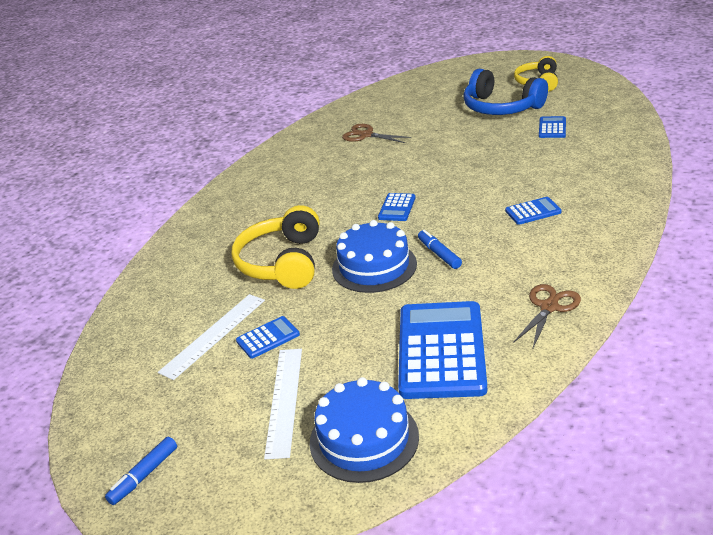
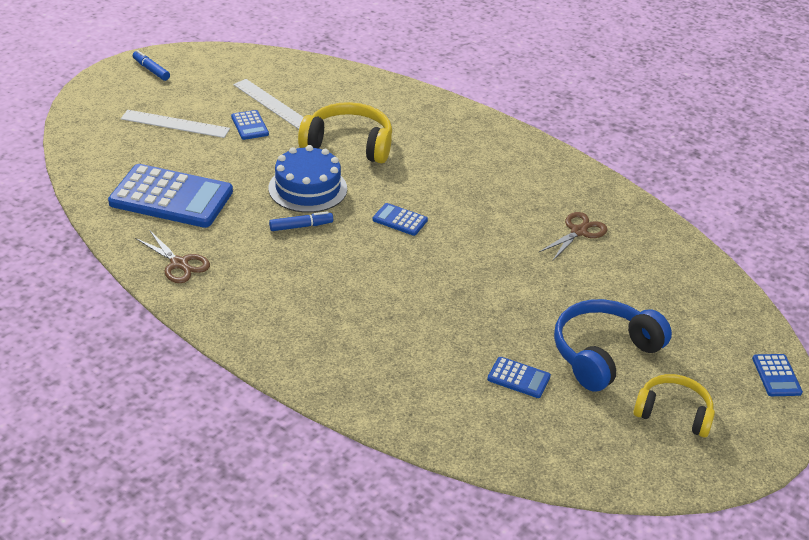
camera: 95 degrees right, 5 degrees up
(364, 439) = (112, 148): blue cake -> none
(533, 211) = (334, 302): blue calculator -> blue calculator (776, 376)

